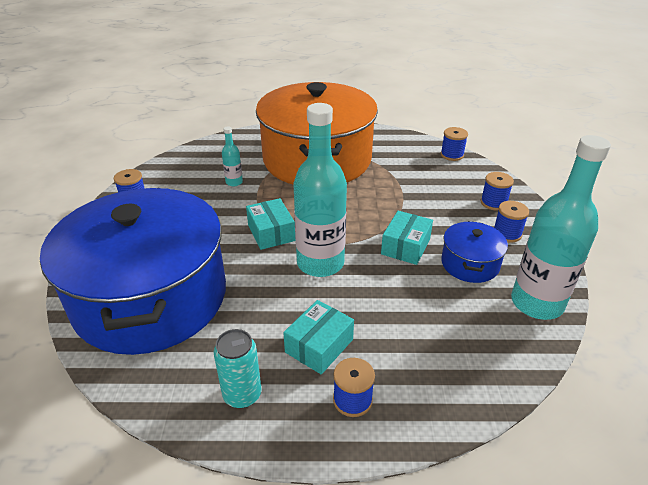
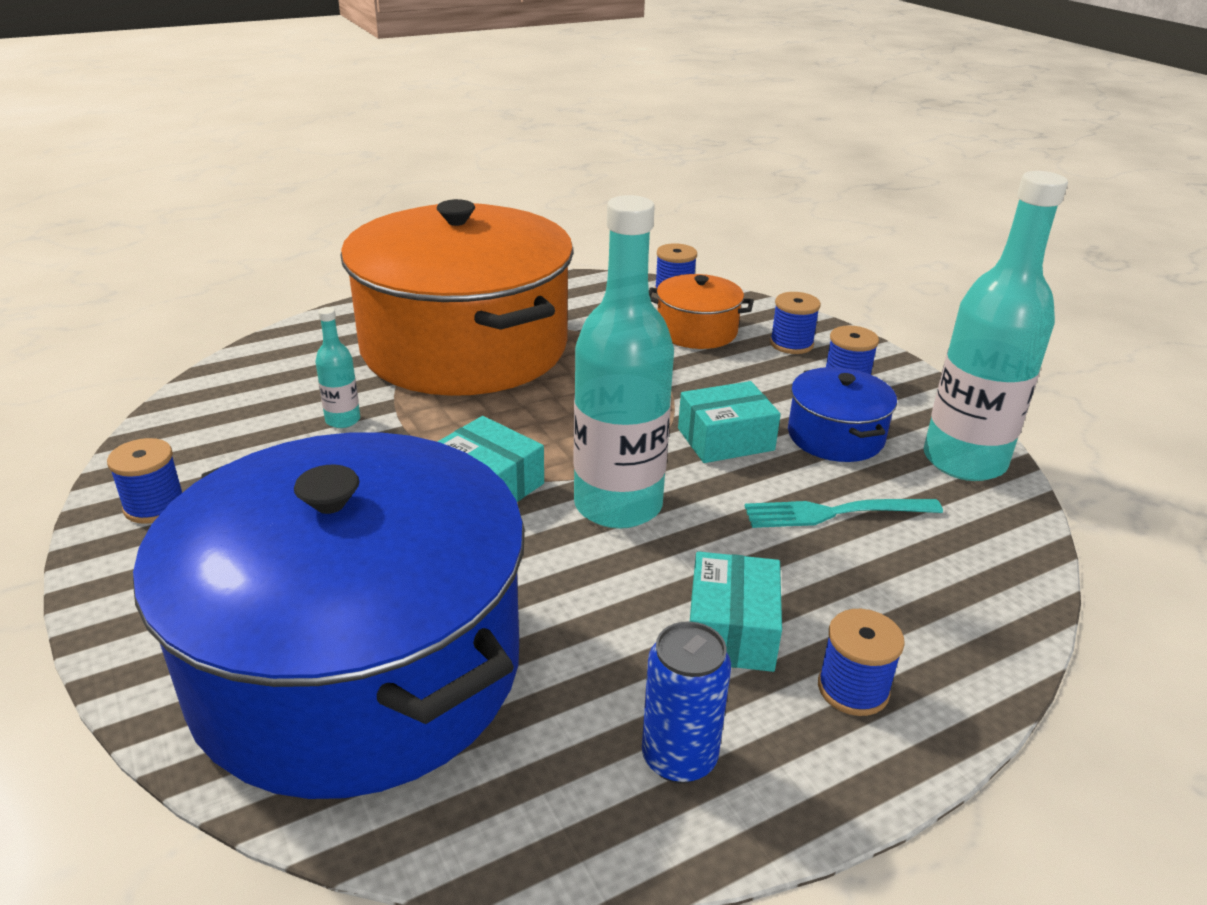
camera: 30 degrees left, 5 degrees down
(242, 395) = (679, 758): turquoise can -> blue can
(405, 246) = (725, 439): turquoise box -> turquoise box turned 75 degrees clockwise
(429, 306) = (835, 513): none -> turquoise fork
(444, 181) = (696, 331): none -> orange pot

